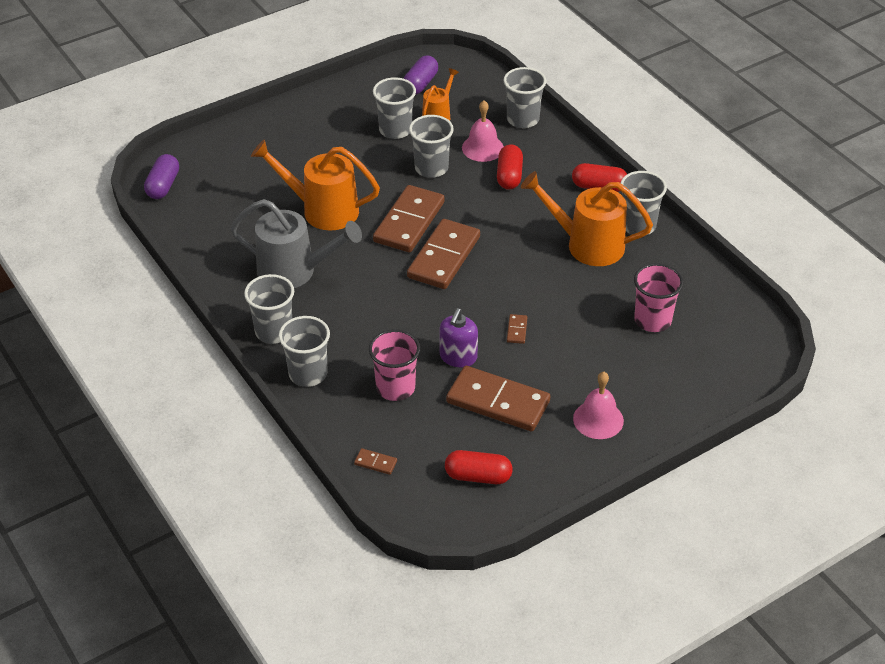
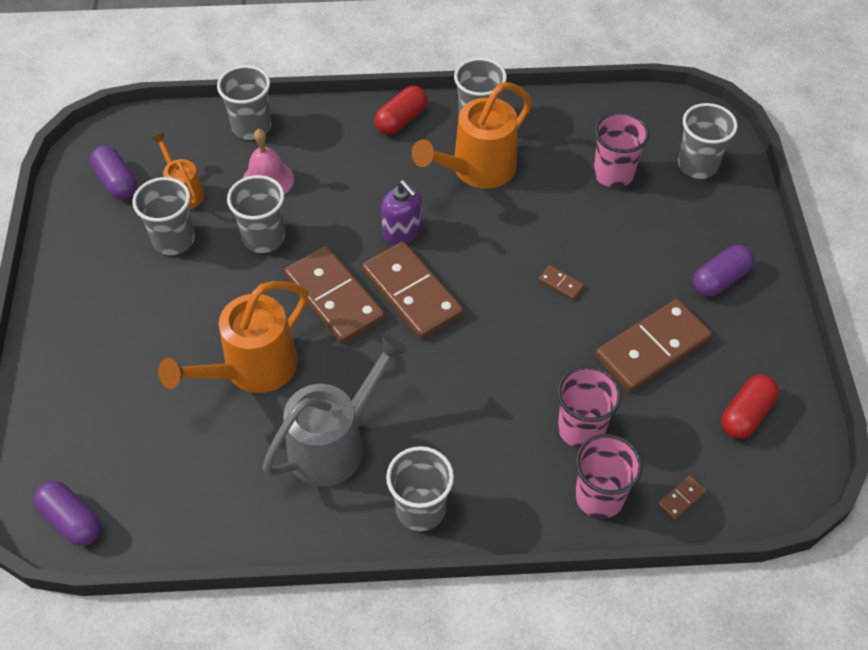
camera: 60 degrees left, 10 degrees up
(308, 374) = (510, 504): grey cup -> grey cup (697, 165)
(346, 417) = (599, 497): none -> pink cup
(458, 357) = (569, 351): purple soap dispenser -> purple soap dispenser (402, 231)
(509, 176) = (329, 180): red capsule -> none
(598, 419) = (720, 280): pink bell -> purple capsule

